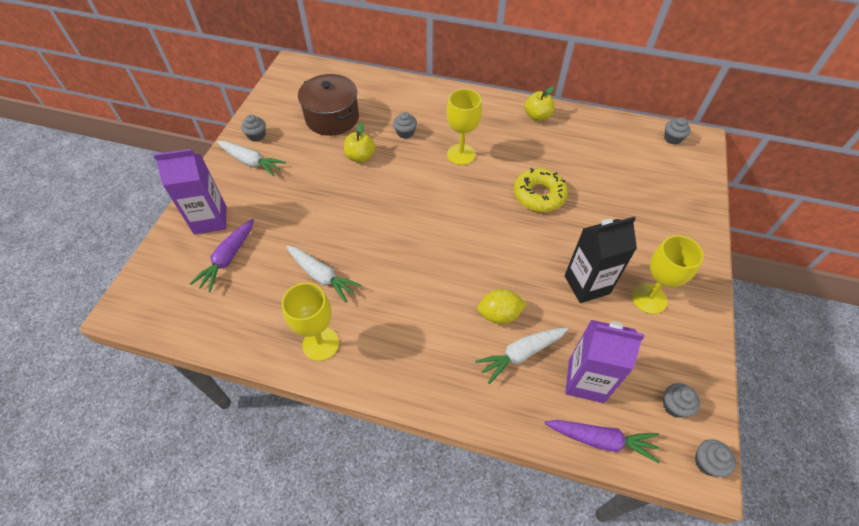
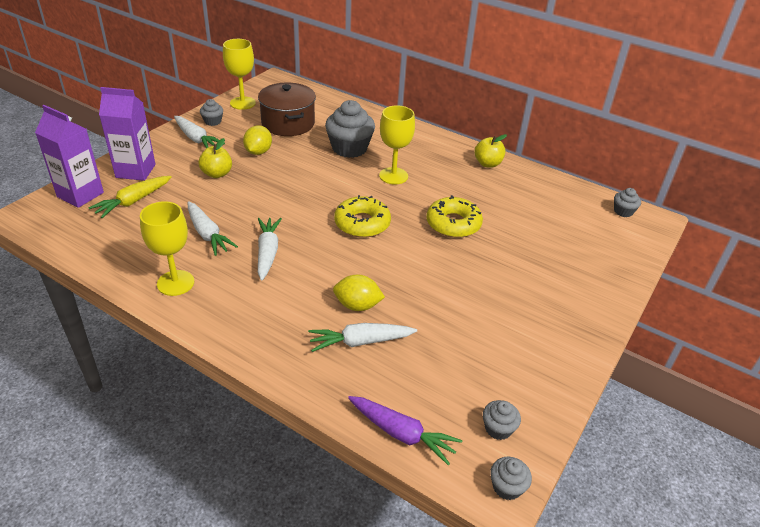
camera: 15 degrees right, 15 degrees down
(228, 258) = (133, 201): purple carrot -> yellow carrot
(321, 161) = (258, 152): none -> yellow lemon
(360, 157) = (296, 157): yellow apple -> yellow apple (217, 174)
(389, 280) = (267, 253): none -> white carrot
(405, 133) = (349, 148): grey cupcake -> grey cupcake, size x2.04
(459, 219) = (362, 223): none -> yellow donut
(586, 381) = (414, 381): purple carton -> purple carton (80, 195)
(587, 284) = (461, 305): black carton -> none
(649, 298) = (521, 333): yellow goblet -> yellow goblet (242, 103)

